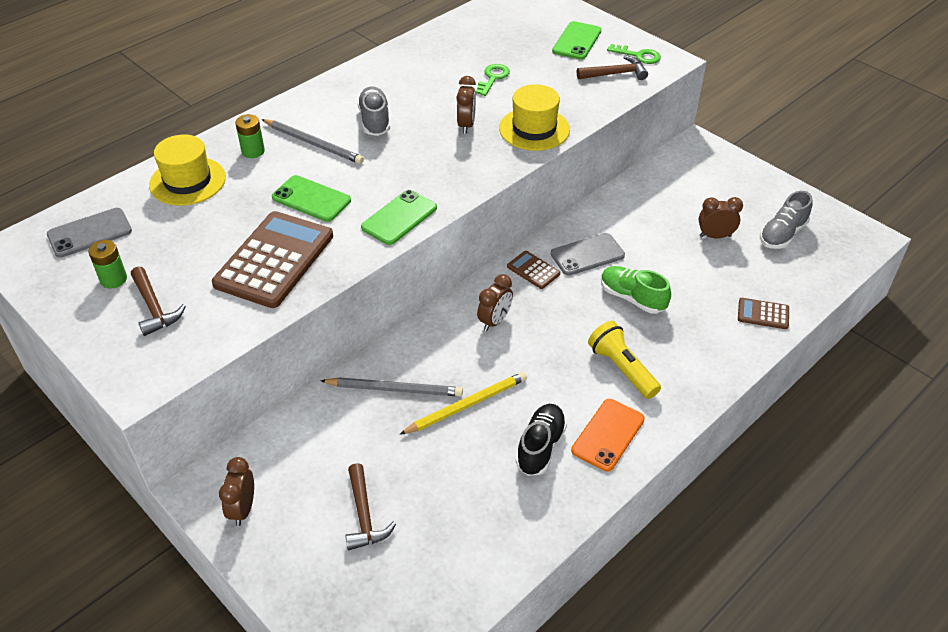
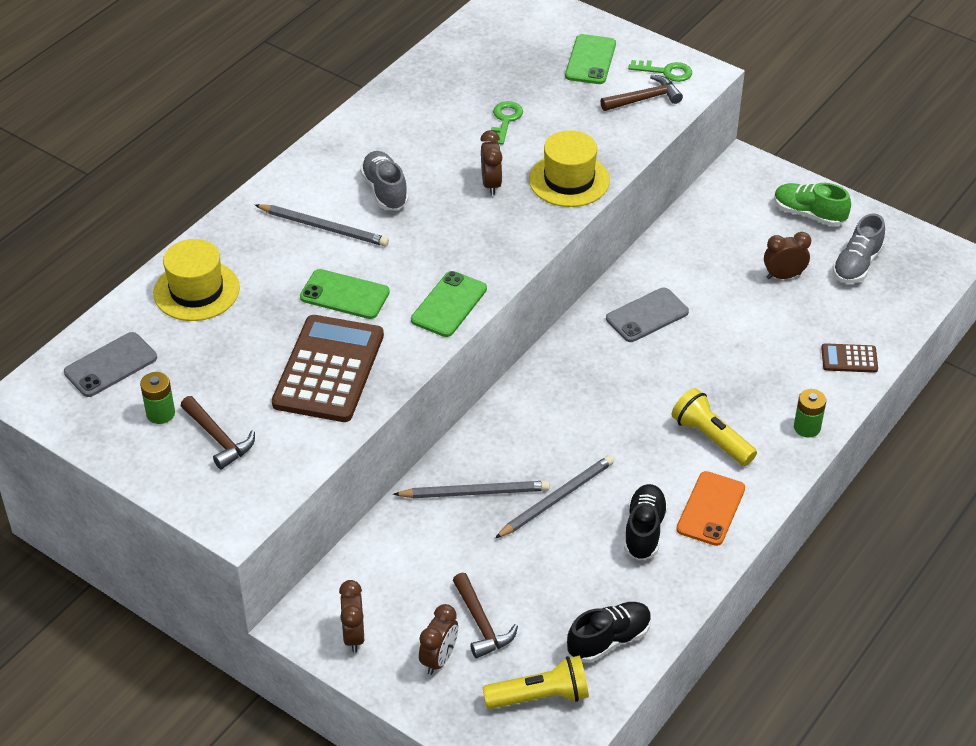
camera: 10 degrees left, 0 degrees up
(253, 151) = (257, 245): green battery -> green battery (807, 427)
(399, 600) = (540, 696): none -> yellow flashlight
(467, 405) = (556, 498): yellow pencil -> grey pencil
(481, 551) = (609, 640): none -> black shoe
(495, 321) = (563, 404): brown clock -> brown clock (439, 659)
(533, 270) = (591, 341): brown calculator -> none
(632, 298) = (706, 359): green shoe -> green shoe (809, 214)

